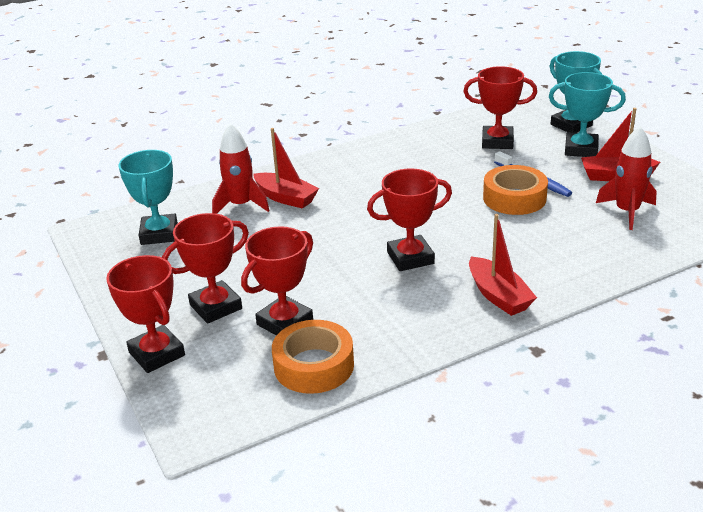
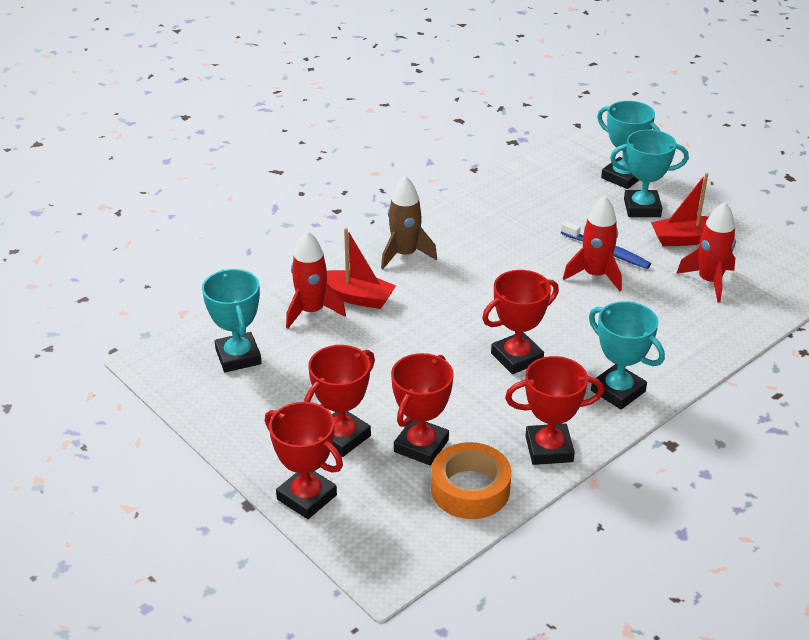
camera: 15 degrees left, 5 degrees up
(344, 169) = (405, 254): none -> brown rocket
(497, 142) = (554, 205): red trophy -> red trophy (549, 449)
(498, 296) = (618, 391): red boat -> turquoise trophy
(514, 198) = (595, 275): orange tape -> red rocket

